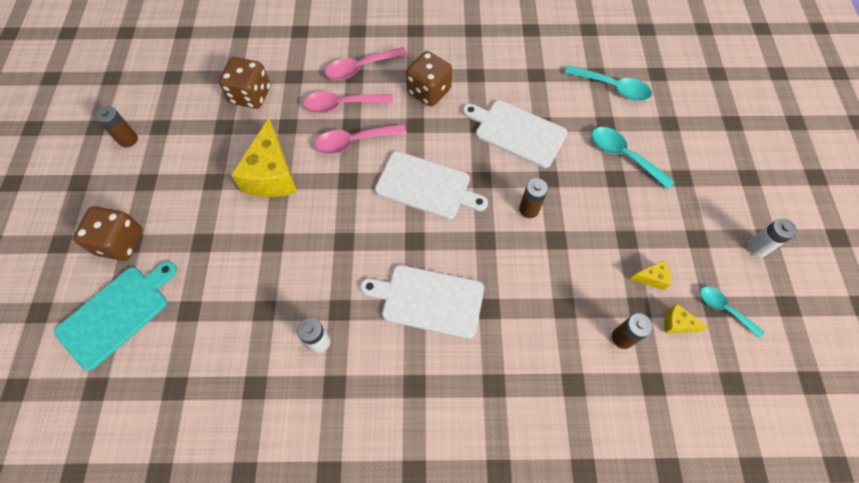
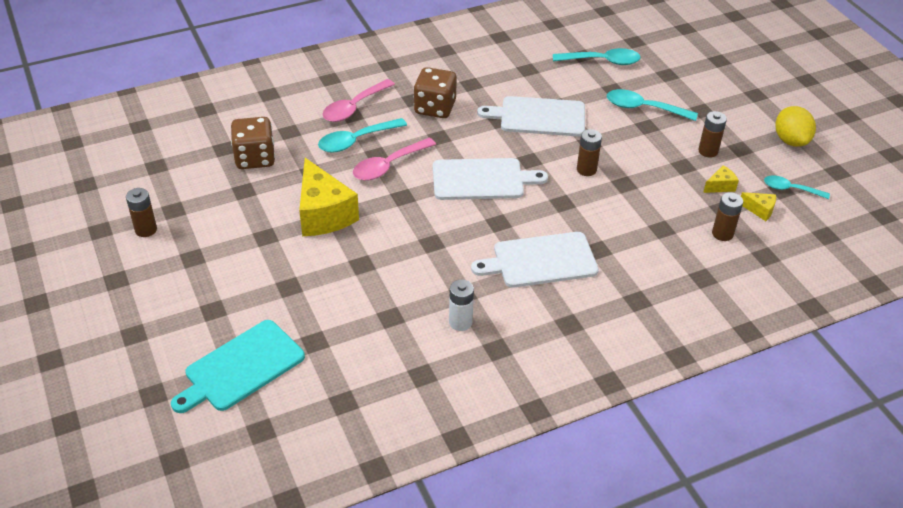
camera: 25 degrees left, 20 degrees down
(117, 313) = (241, 367): turquoise cutting board -> turquoise cutting board turned 150 degrees counterclockwise
(120, 242) = (202, 313): brown dice -> none
(342, 105) = (356, 141): pink spoon -> turquoise spoon
(661, 230) = (708, 151): none -> brown battery
(677, 323) = (759, 210): yellow cheese -> yellow cheese turned 150 degrees counterclockwise
(757, 247) = (790, 140): white battery -> yellow lemon

